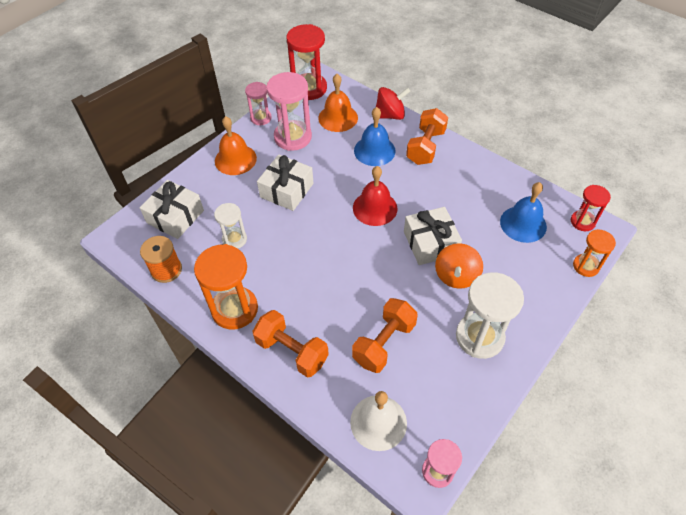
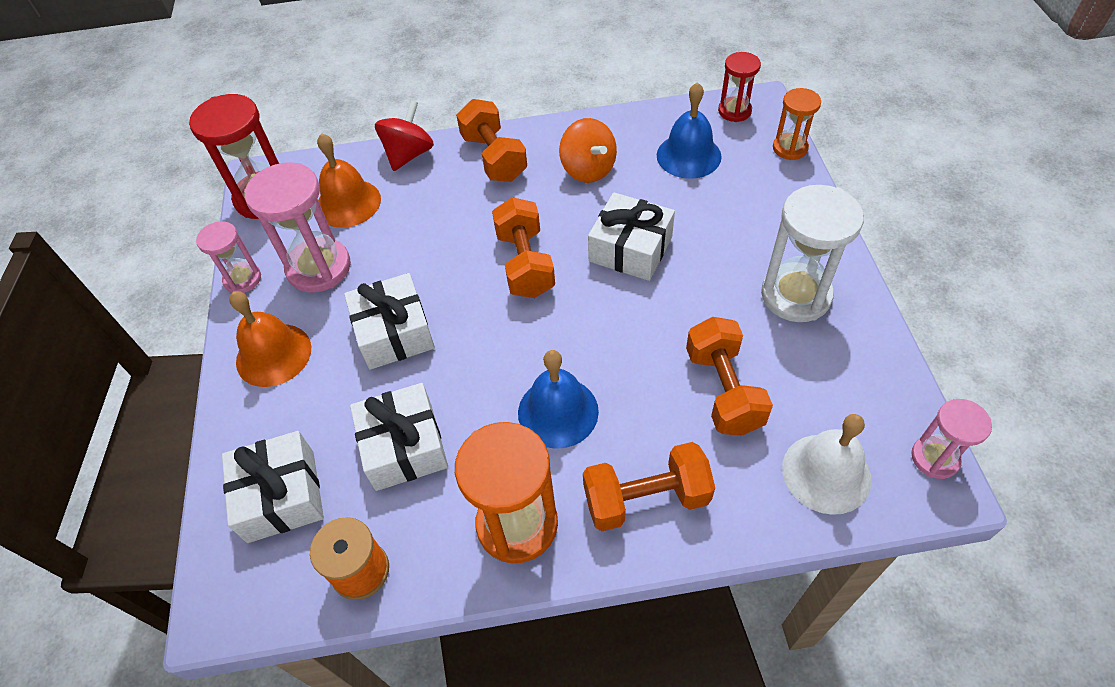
camera: 45 degrees left, 0 degrees up
(234, 239) = (404, 446): white hourglass -> white gift
(374, 150) = (442, 205): blue bell -> blue bell (558, 412)
(375, 208) = (525, 264): red bell -> orange dumbbell
(456, 276) = (697, 258): orange spinning top -> orange spinning top (588, 169)

